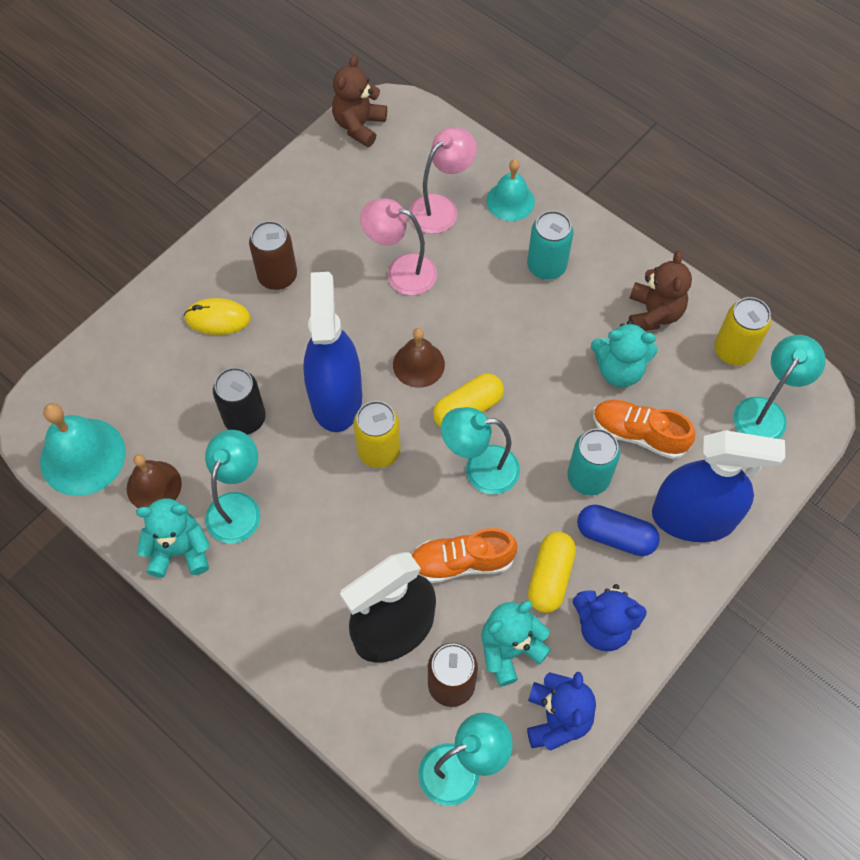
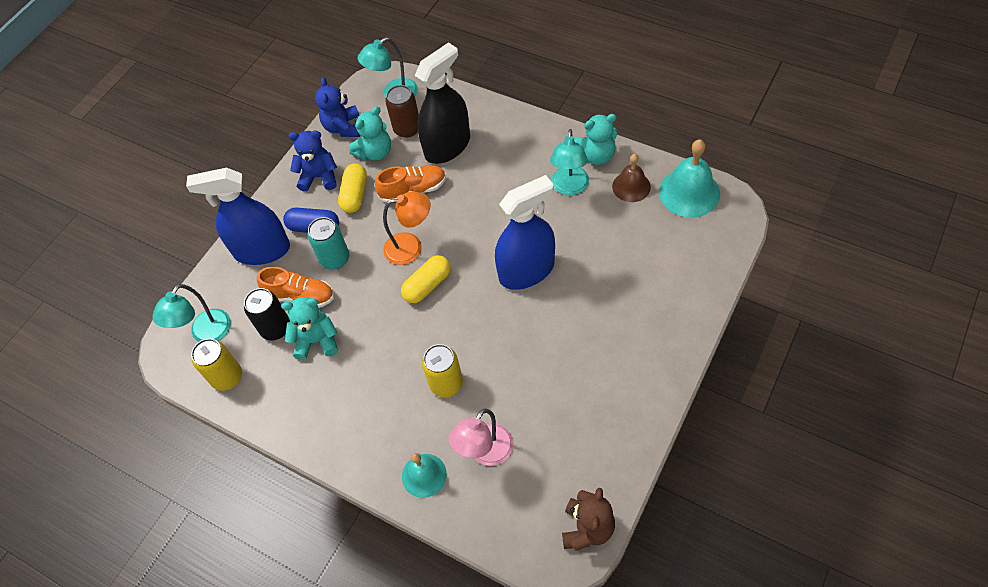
camera: 175 degrees right, 5 degrees down
(217, 319) = (639, 308): yellow mouse -> none
(245, 418) = (587, 242): black can -> black can (276, 328)
(277, 276) = (606, 354): brown can -> none
(336, 397) = (526, 271): blue spray bottle -> blue spray bottle turned 105 degrees counterclockwise
(379, 451) = (485, 242): yellow can -> yellow can (446, 383)
(401, 272) = (505, 382): pink lamp -> none
(418, 364) = (471, 309): brown bell -> none
(480, 469) = (411, 247): turquoise lamp -> orange lamp
(546, 266) = (383, 416): turquoise can -> none
(653, 313) = (291, 394): brown teddy bear -> none

